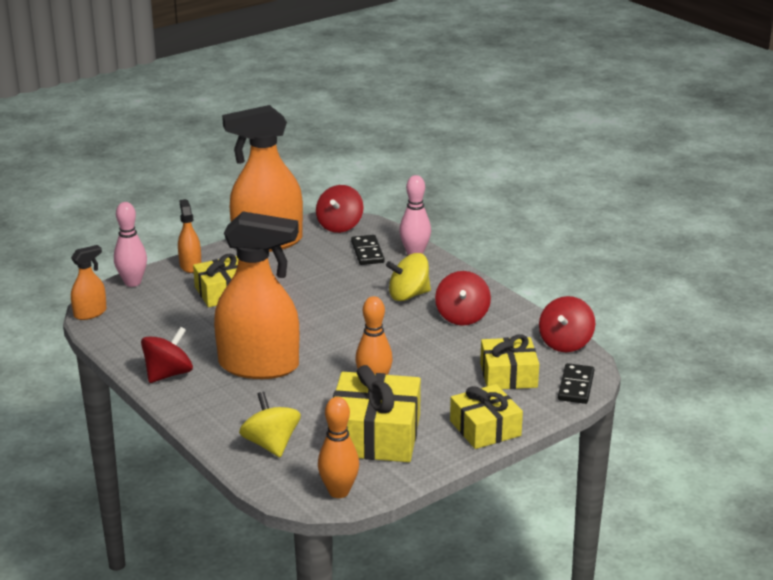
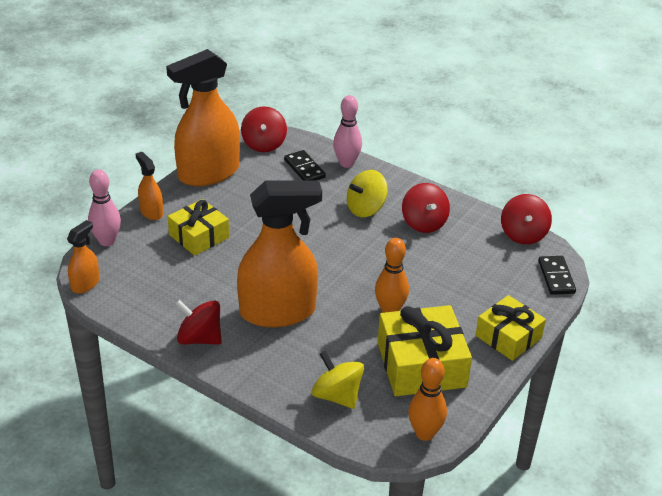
camera: 20 degrees left, 10 degrees up
(168, 374) = (199, 338): red spinning top -> red spinning top turned 90 degrees counterclockwise
(508, 375) = (496, 277): yellow gift -> none

